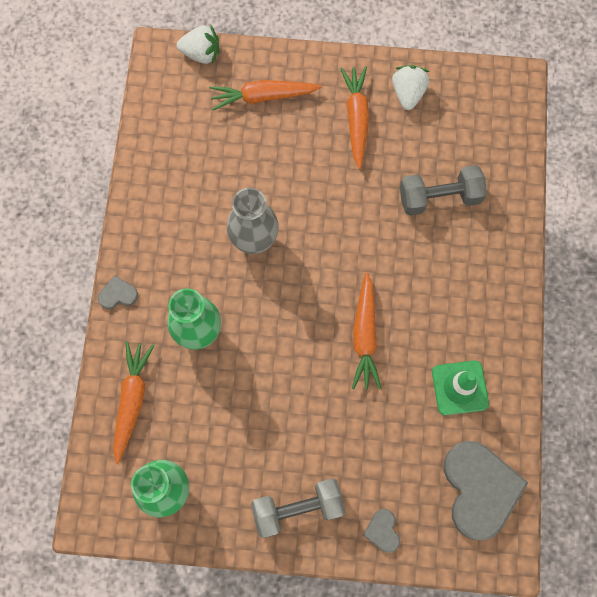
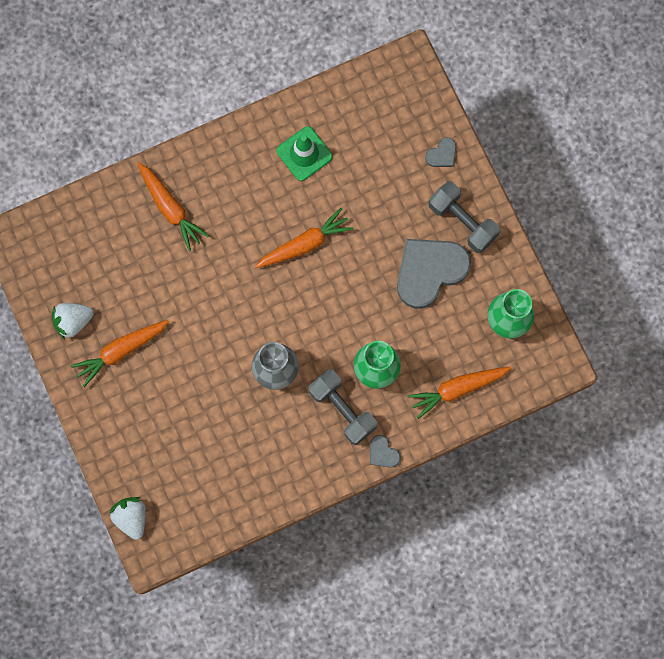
camera: 120 degrees left, 5 degrees up
(263, 97) = (143, 440): orange carrot -> orange carrot (170, 208)
(439, 198) = (155, 247): grey dumbbell -> grey dumbbell (342, 409)
(479, 489) = (372, 102): grey heart -> grey heart (429, 271)

